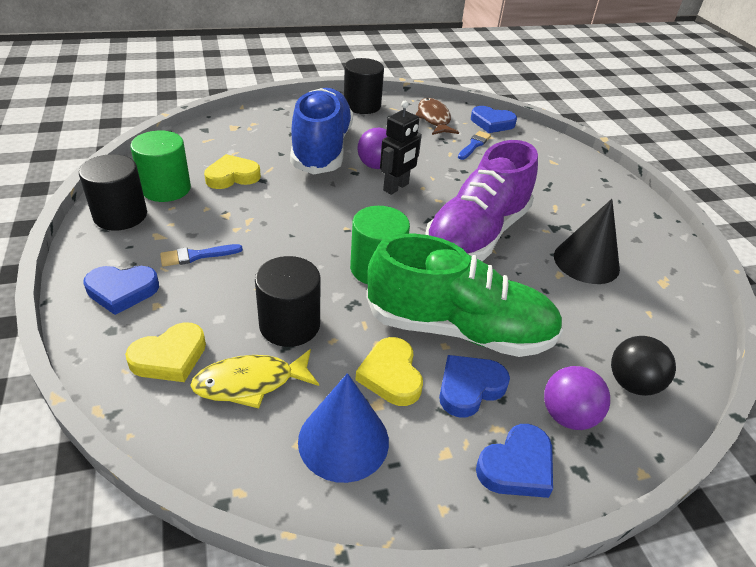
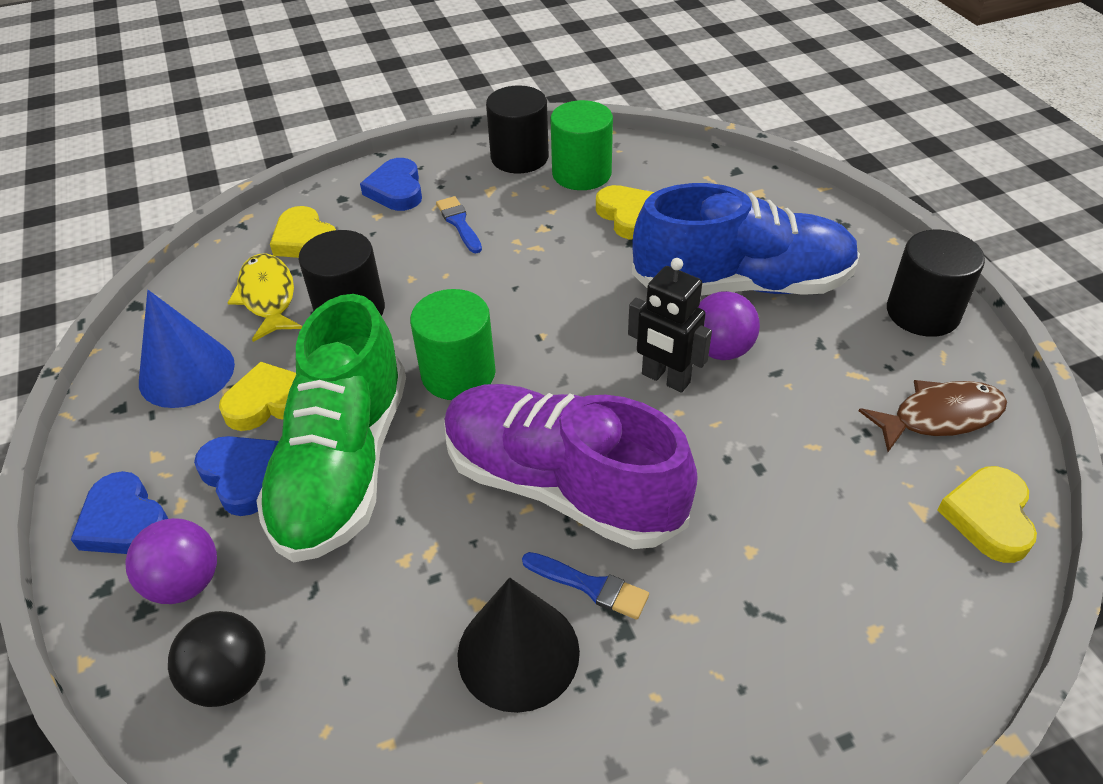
camera: 90 degrees right, 5 degrees up
(474, 145) = (868, 484): blue brush -> blue brush (590, 586)
(492, 123) = (988, 517): blue heart -> yellow heart

